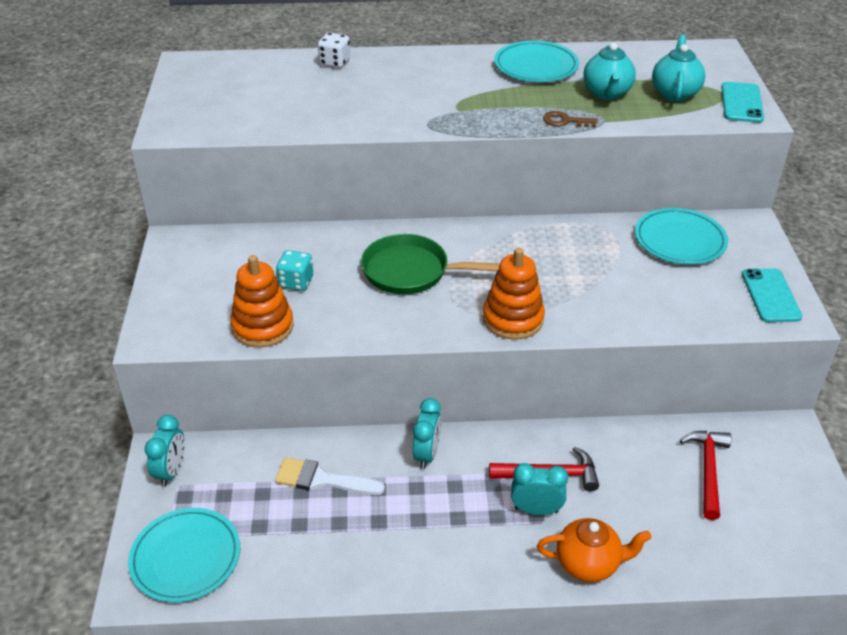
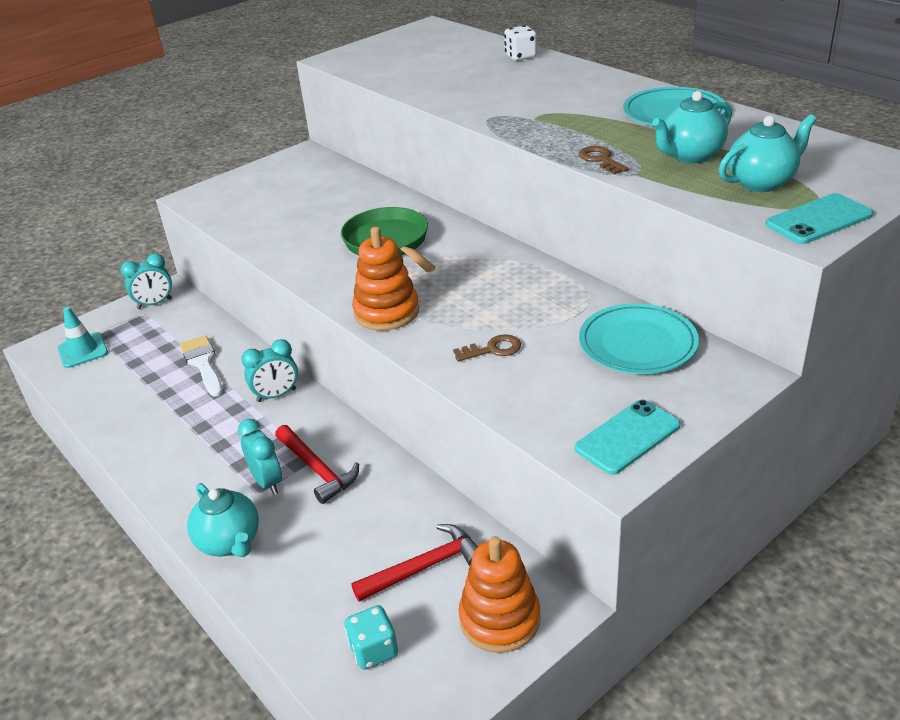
camera: 55 degrees right, 5 degrees down
(186, 557) = (83, 351): turquoise plate -> turquoise traffic cone
(263, 327) = (248, 224): orange stacking toy -> orange stacking toy (499, 619)
(296, 282) = (314, 210): turquoise dice -> turquoise dice (373, 650)
(588, 564) = (230, 542): orange teapot -> turquoise teapot
(620, 297) = (493, 349): none -> brown key

